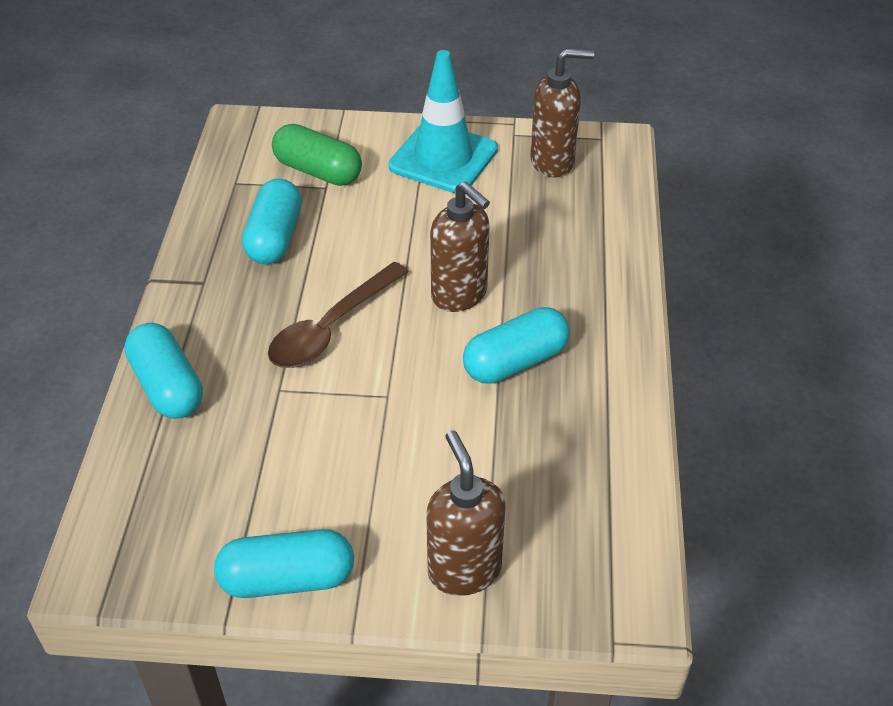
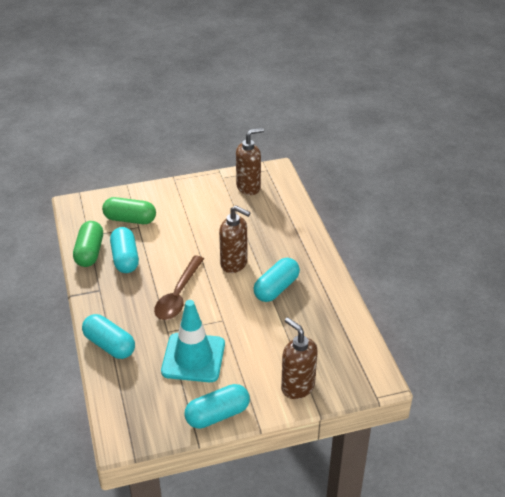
camera: 20 degrees left, 5 degrees down
(222, 212) = (89, 252): none -> green capsule
(443, 158) = (192, 198): turquoise traffic cone -> turquoise traffic cone (193, 358)

